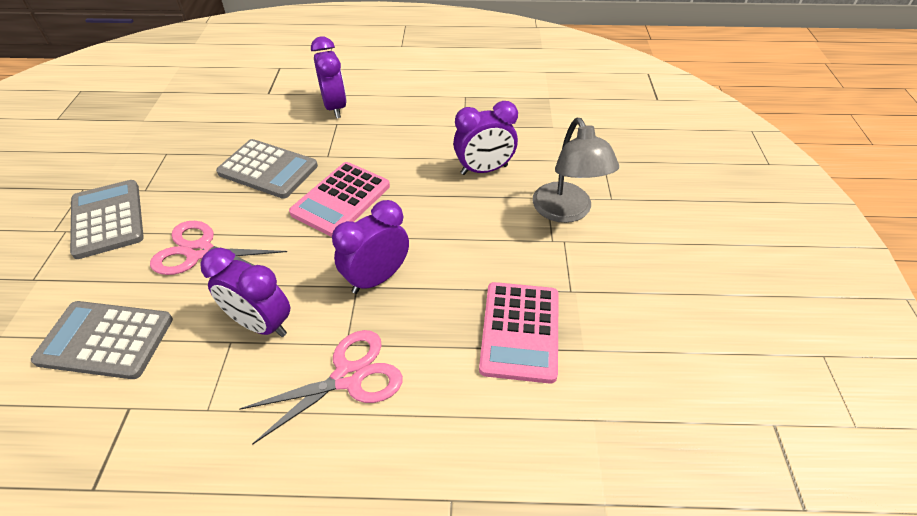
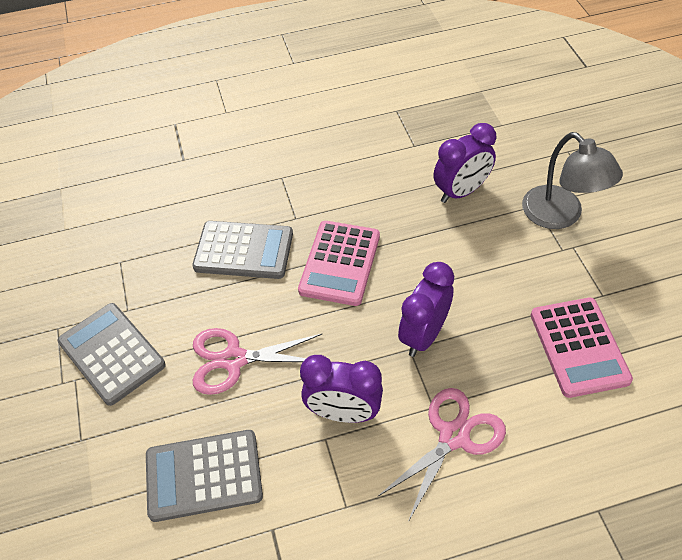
camera: 15 degrees left, 5 degrees up
(335, 107) = (268, 158): purple clock -> none

